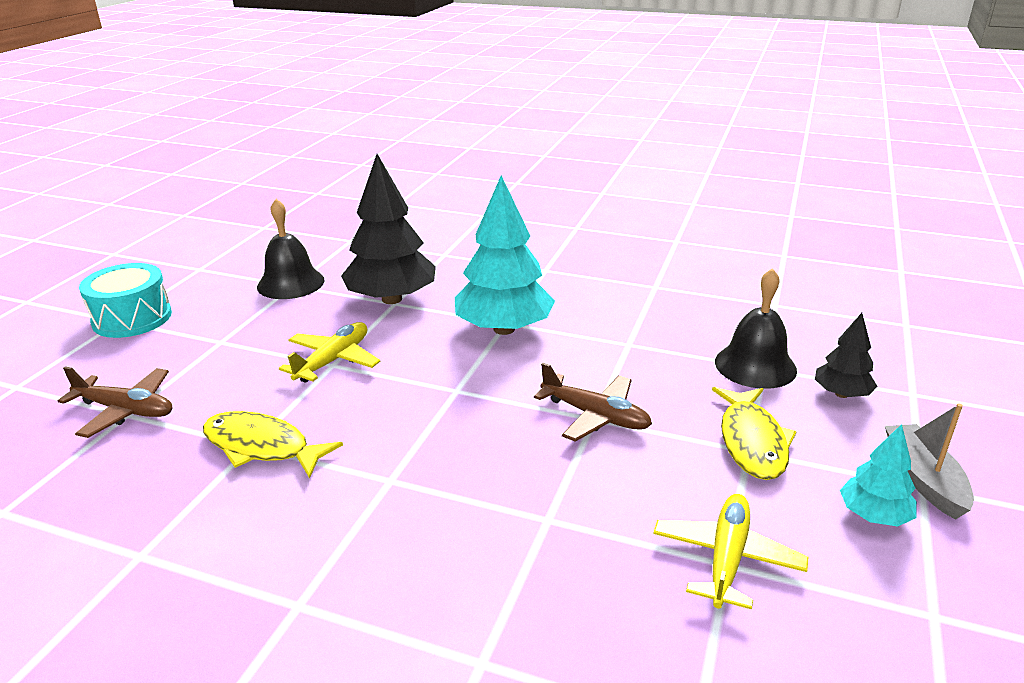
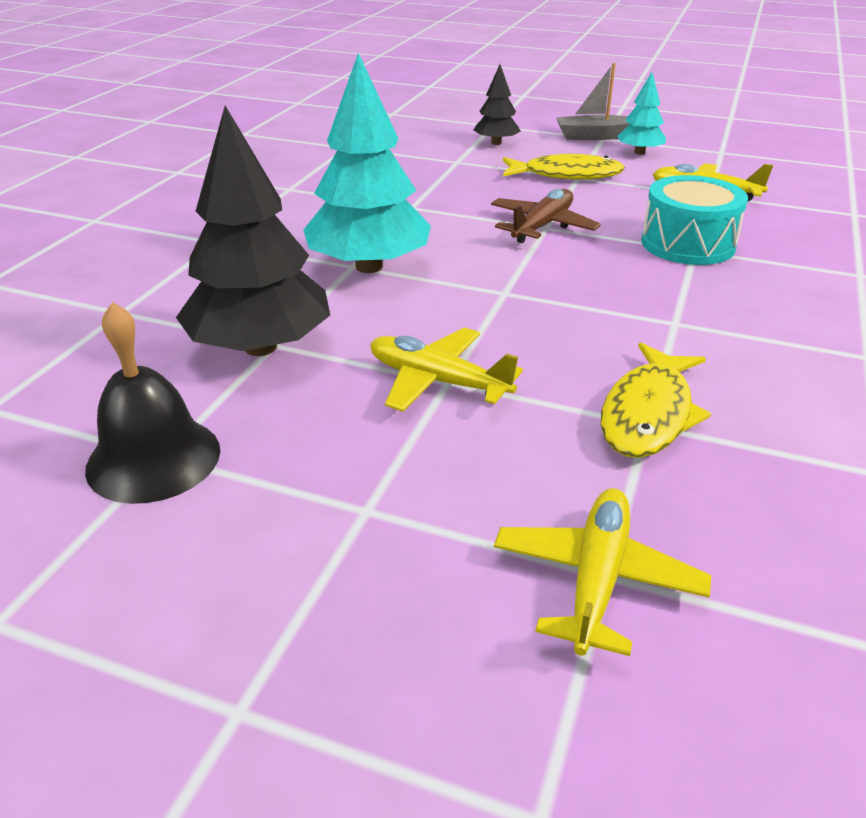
camera: 90 degrees left, 5 degrees up
(126, 410) = (597, 579): brown plane -> yellow plane
(132, 318) = (233, 685): turquoise drum -> turquoise drum (687, 244)
(755, 365) = (454, 163): black bell -> none

